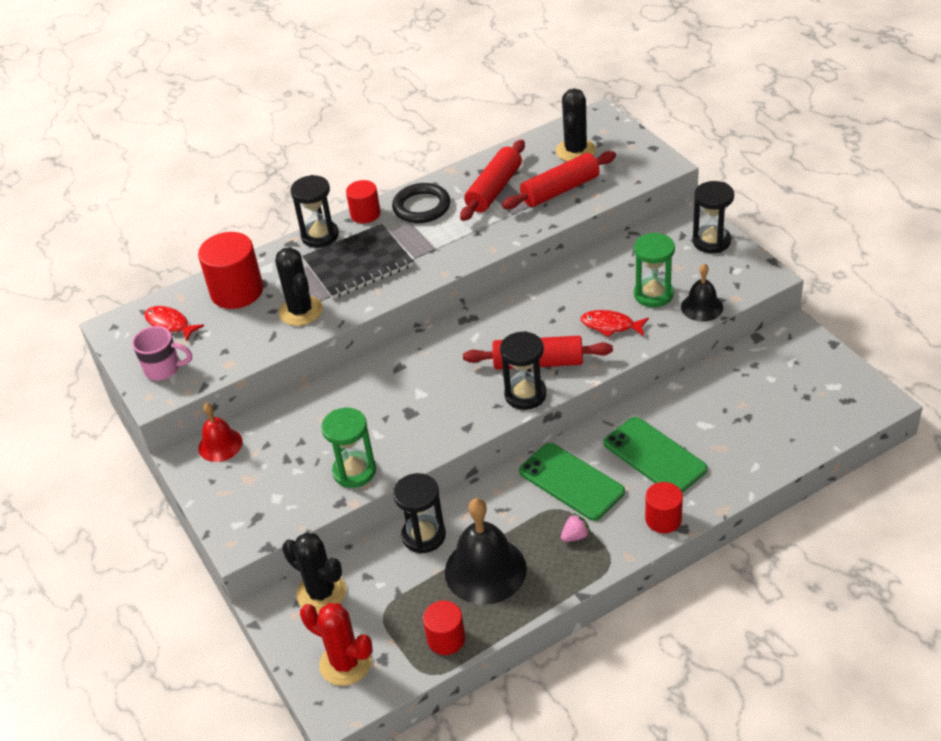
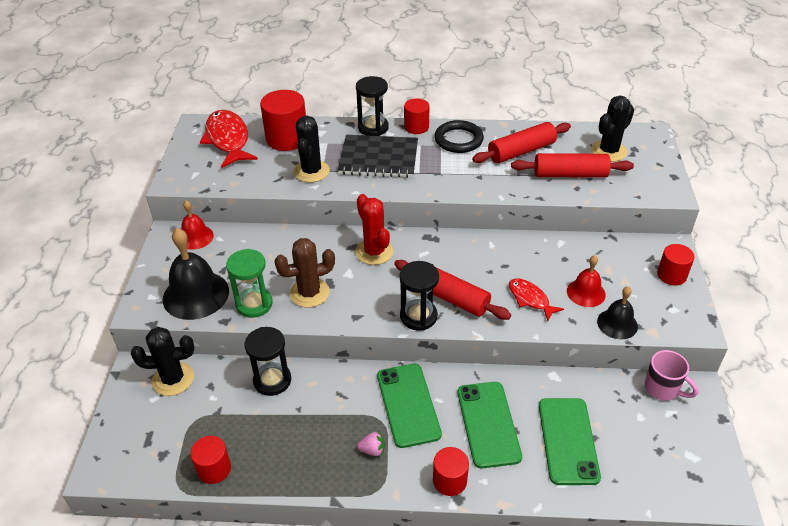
camera: 30 degrees right, 0 degrees up
(164, 369) = (195, 166): pink mug -> pink mug (662, 389)
(169, 324) = (228, 140): red fish -> red fish, size x1.78
(321, 593) = (173, 379): black cactus -> black cactus turned 75 degrees counterclockwise
(345, 663) = (138, 441): red cactus -> red cactus (374, 252)
(400, 431) = (309, 293): none -> brown cactus
(485, 570) = (287, 434): black bell -> black bell (196, 295)
(653, 294) = (586, 292): green hourglass -> red bell
(711, 241) = (671, 275): black hourglass -> red cylinder
(730, 431) = (568, 440): none -> green phone

